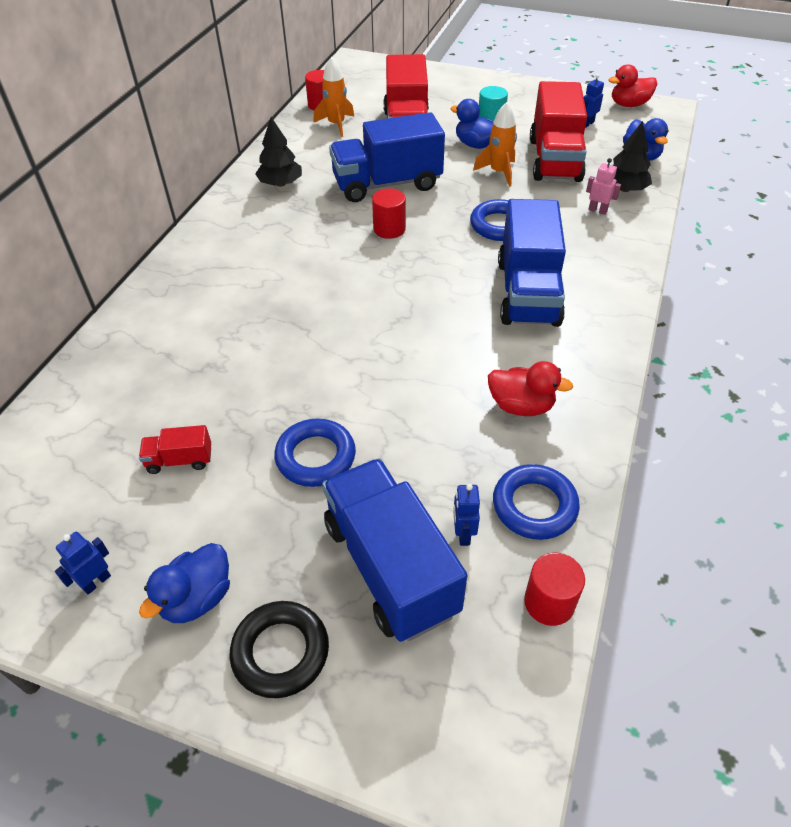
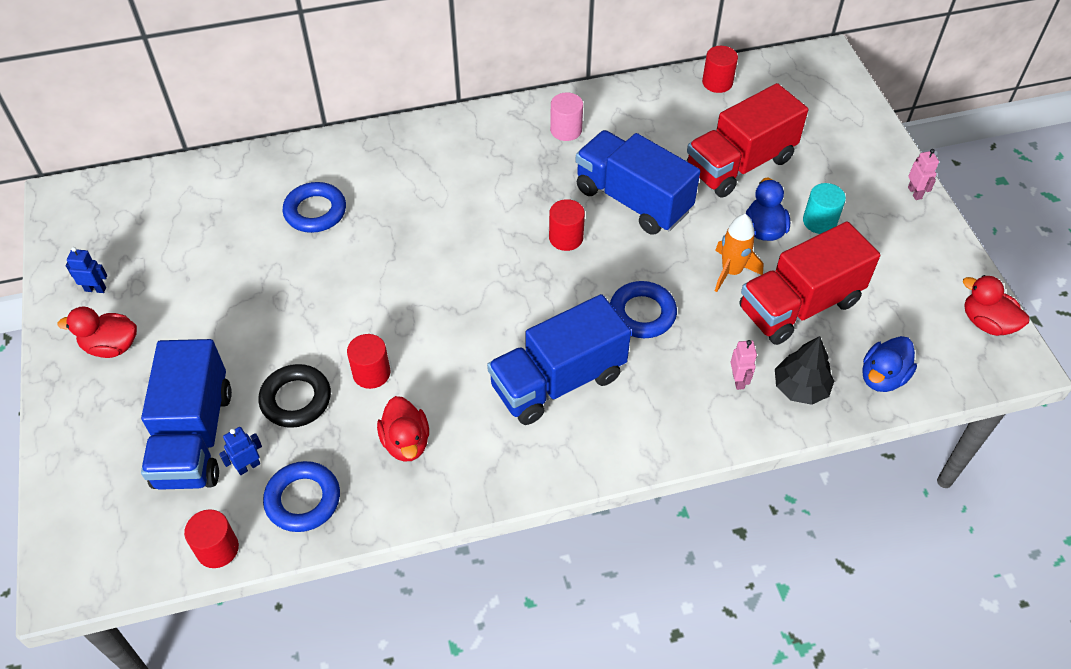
camera: 55 degrees right, 5 degrees up
(180, 460) = (214, 266): red truck -> none
(197, 598) = (111, 346): blue duck -> red duck
(280, 184) = (566, 130): black tree -> pink cylinder
(280, 652) = (96, 413): black ring -> black ring (296, 399)
(315, 457) = (265, 339): blue ring -> blue ring (315, 211)
(336, 125) = (694, 112): orange rocket -> none
(390, 567) = (194, 437): blue truck -> blue truck turned 150 degrees clockwise
(425, 397) = (371, 373): none -> red cylinder
(503, 82) = (915, 193): none -> pink robot
(587, 124) = (902, 302): blue robot -> none

